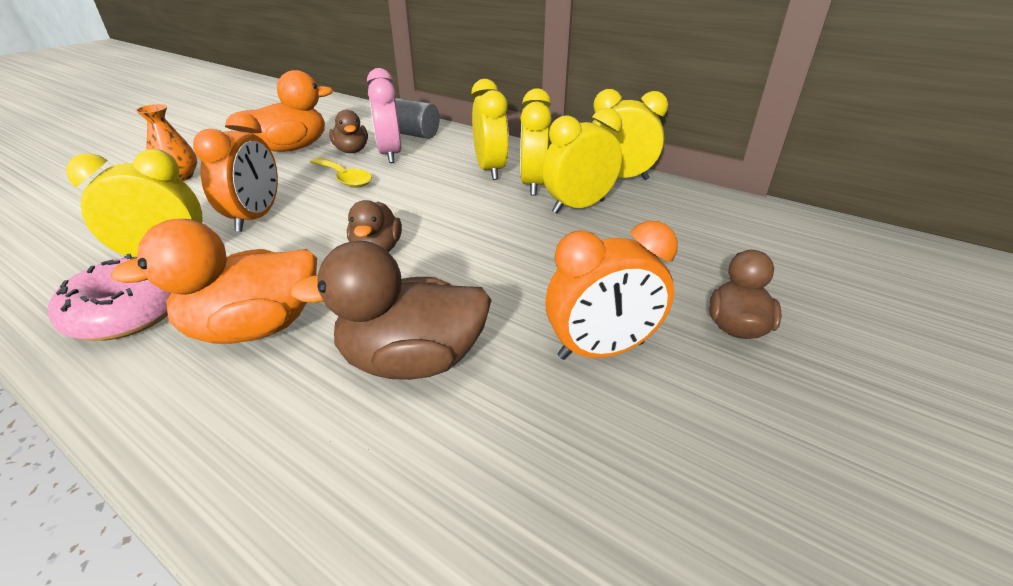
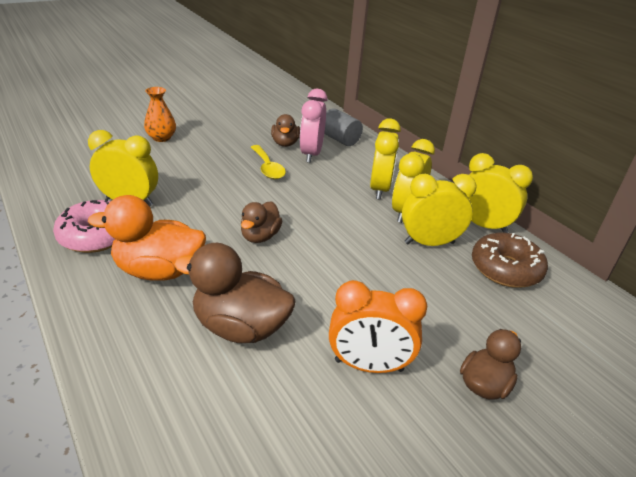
camera: 20 degrees right, 0 degrees up
(256, 218) = (195, 186): orange clock -> none
(292, 148) = (244, 131): orange duck -> none
(670, 210) = (505, 269): none -> brown donut

